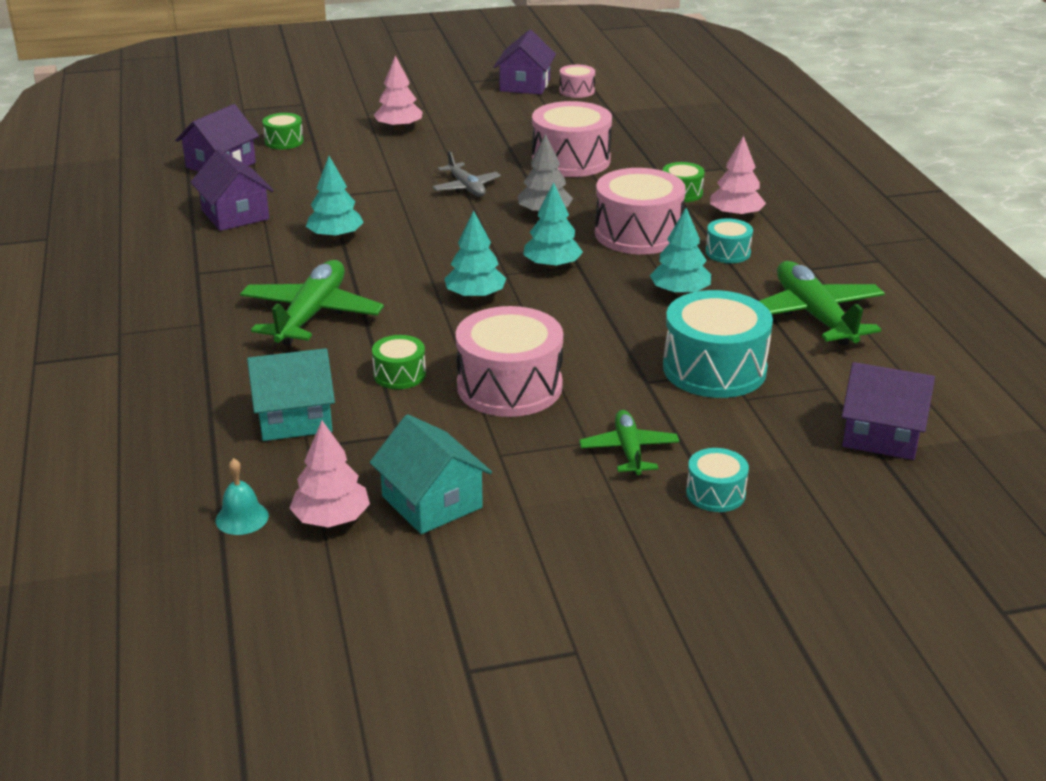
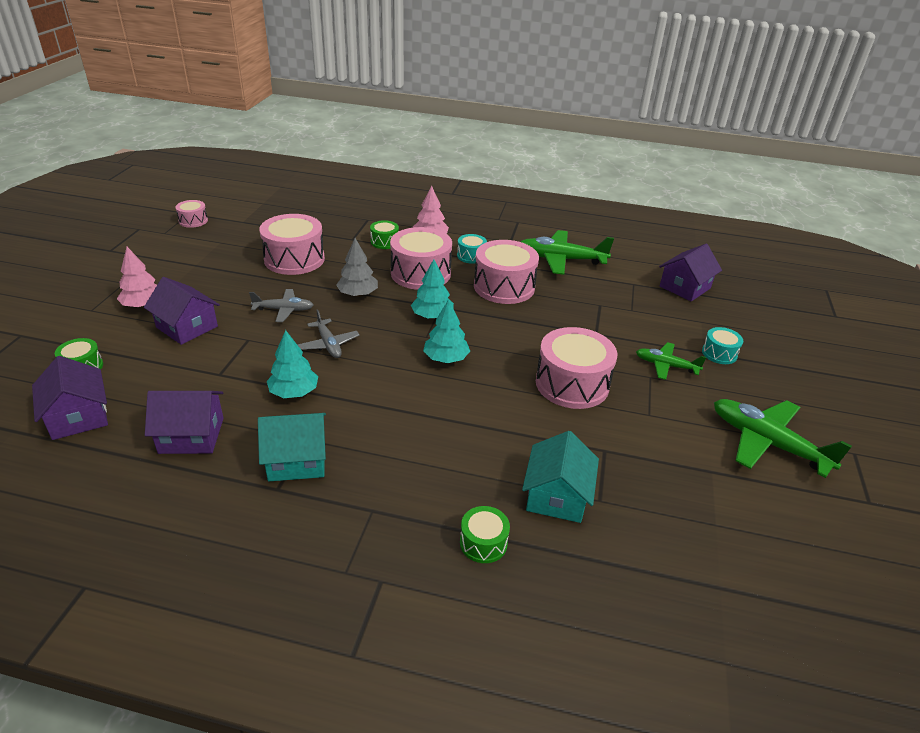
camera: 65 degrees left, 5 degrees up
(242, 518) = (680, 564): turquoise bell -> none
(312, 314) = (409, 442): green plane -> green plane (767, 443)
(331, 519) = (697, 515): pink tree -> none
(399, 374) = (528, 425): green drum -> green drum (483, 543)
(431, 228) = (328, 344): none -> grey plane
(432, 502) = (692, 461): turquoise house -> turquoise house (297, 460)
(525, 85) = (153, 234): purple house -> purple house (187, 327)
(679, 292) = (504, 287): turquoise tree -> pink drum
(714, 369) = (596, 308): turquoise drum -> none

